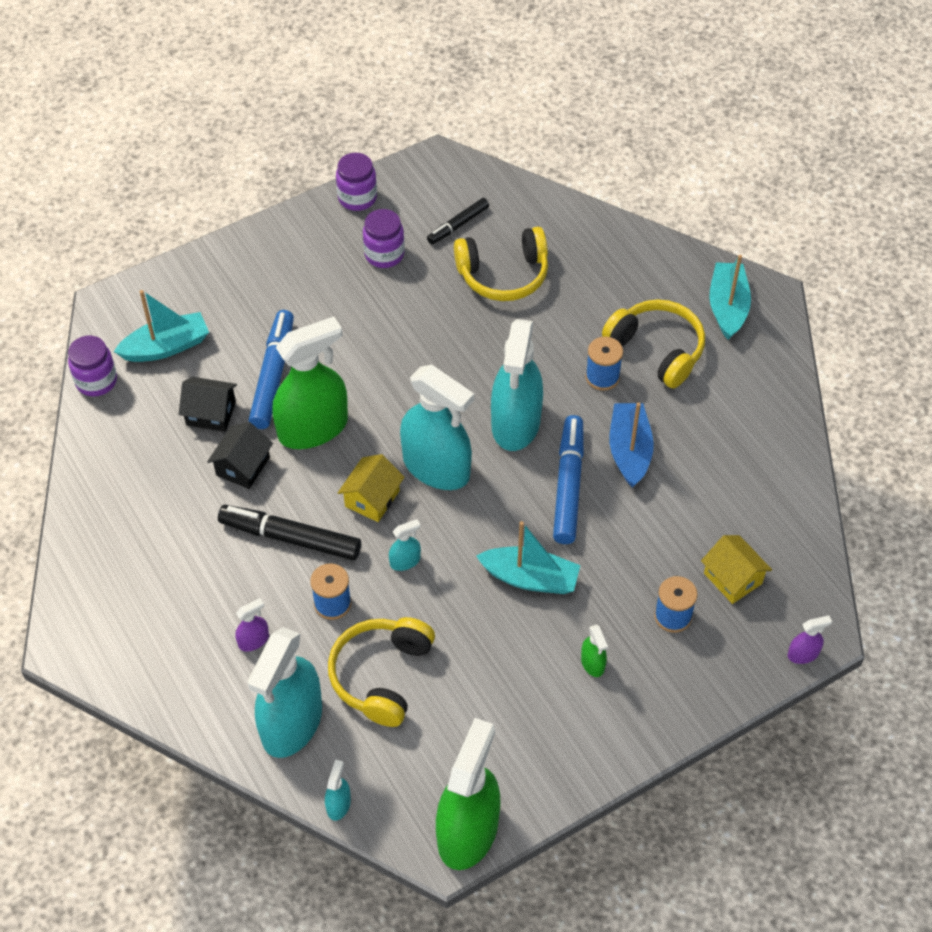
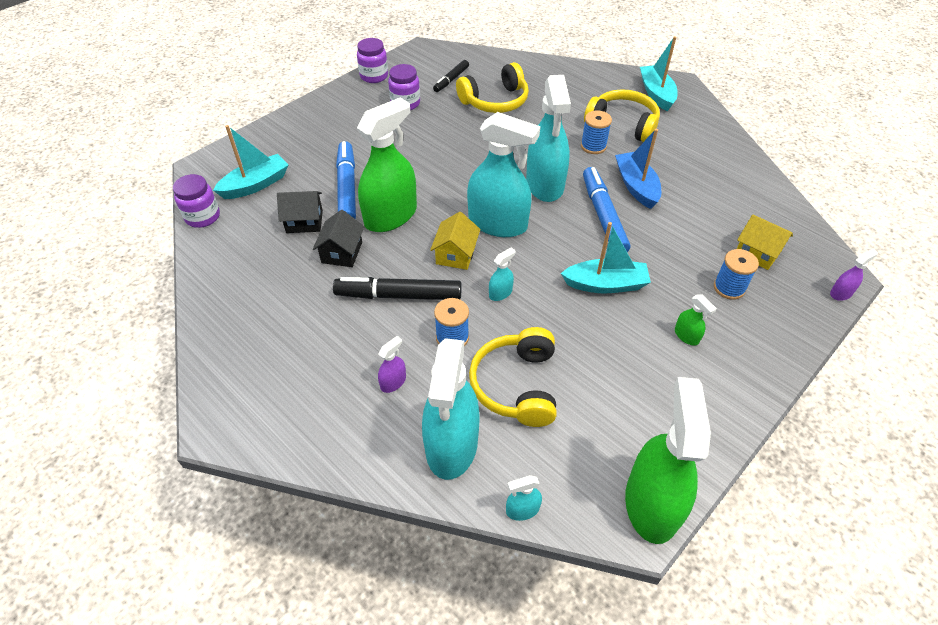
camera: 15 degrees left, 5 degrees down
(338, 804) = (522, 509): turquoise spray bottle -> turquoise spray bottle turned 105 degrees counterclockwise

